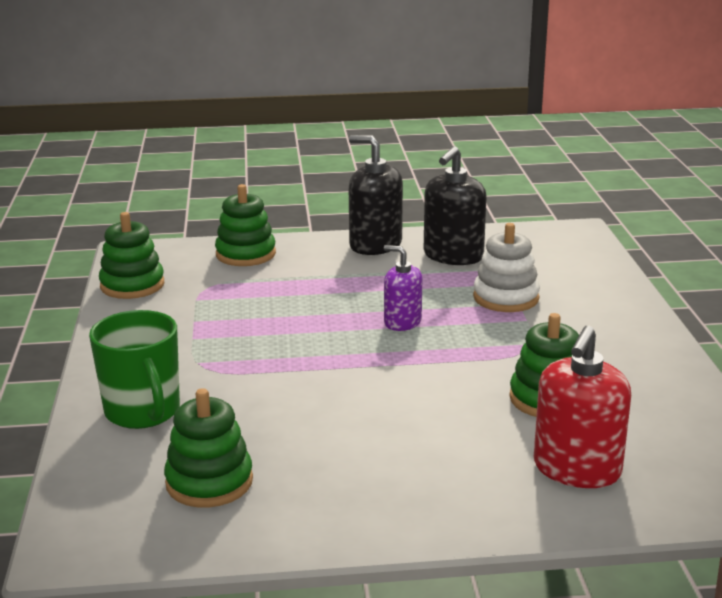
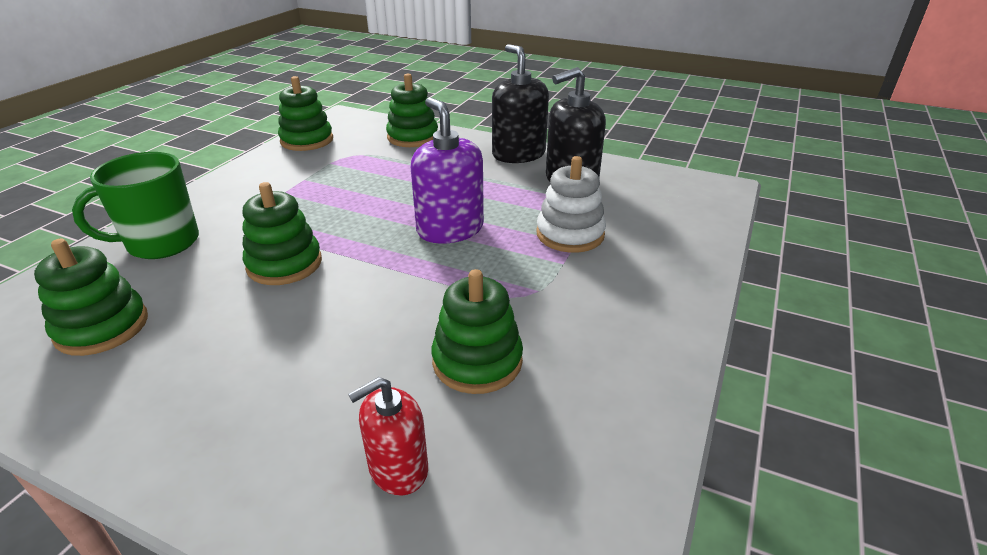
camera: 30 degrees right, 10 degrees up
(143, 412) = (161, 243): green mug -> green mug turned 60 degrees clockwise
(296, 390) = (284, 264): none -> green stacking toy
(402, 322) = (450, 229): purple soap dispenser -> purple soap dispenser, size x1.59
(577, 469) = (398, 468): red soap dispenser -> red soap dispenser, size x0.63

